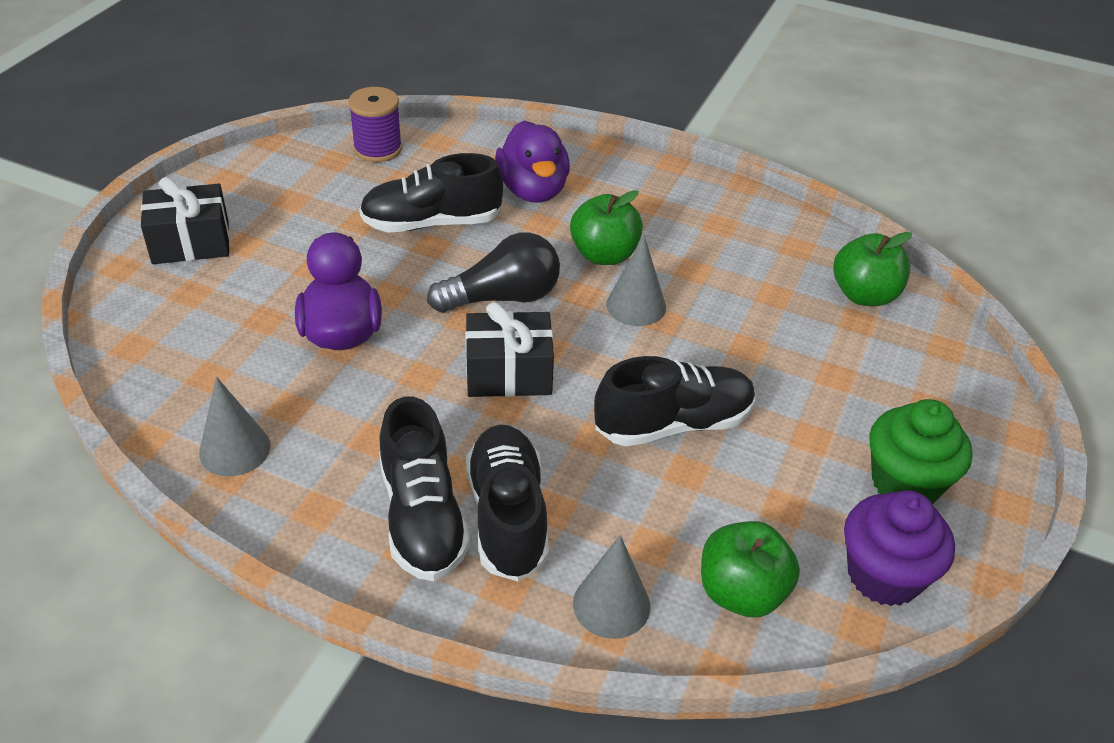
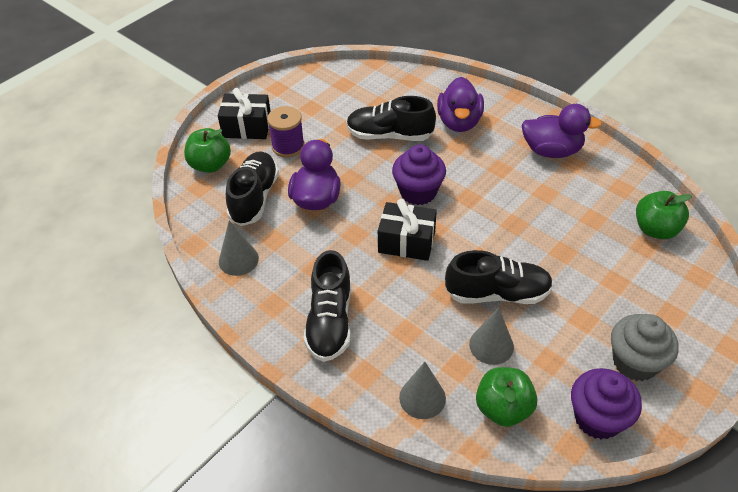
camera: 20 degrees right, 5 degrees up
(378, 149) = (371, 80): purple spool -> purple spool (288, 146)
(503, 297) = (418, 192): black light bulb -> purple cupcake
(507, 516) = (378, 331): black shoe -> black shoe (254, 198)
(604, 255) = (490, 173): green apple -> green apple (210, 165)
(636, 305) = (499, 211): grey cone -> grey cone (491, 345)
(682, 211) = (551, 151): none -> purple duck
(905, 483) = (635, 362): green cupcake -> grey cupcake

